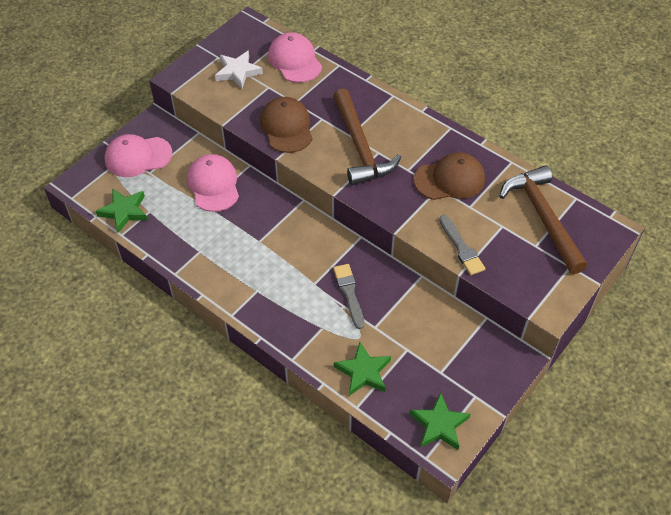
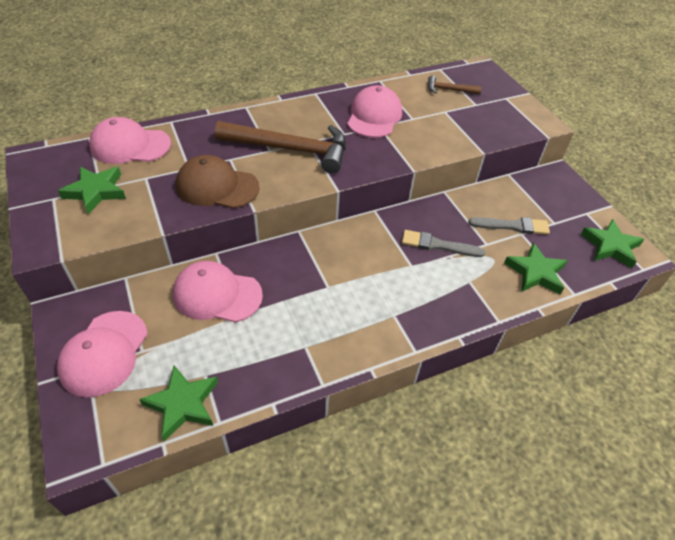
camera: 65 degrees left, 5 degrees down
(238, 72) = (96, 191): white star -> green star
(449, 179) = (374, 116): brown cap -> pink cap
(461, 248) = (455, 140): grey brush -> grey brush (512, 226)
(542, 217) = (449, 90): brown hammer -> brown hammer, size x0.47

